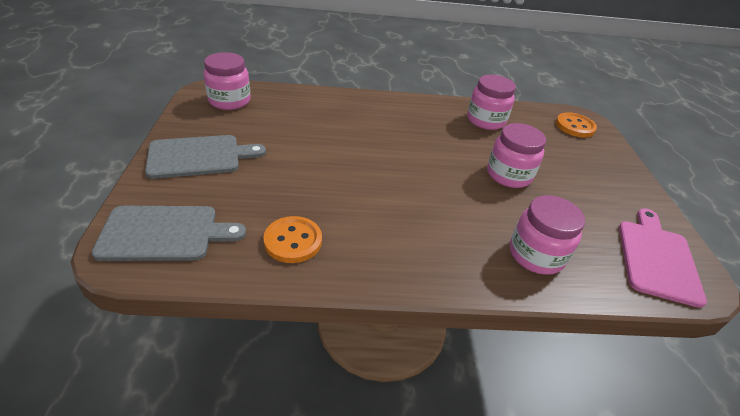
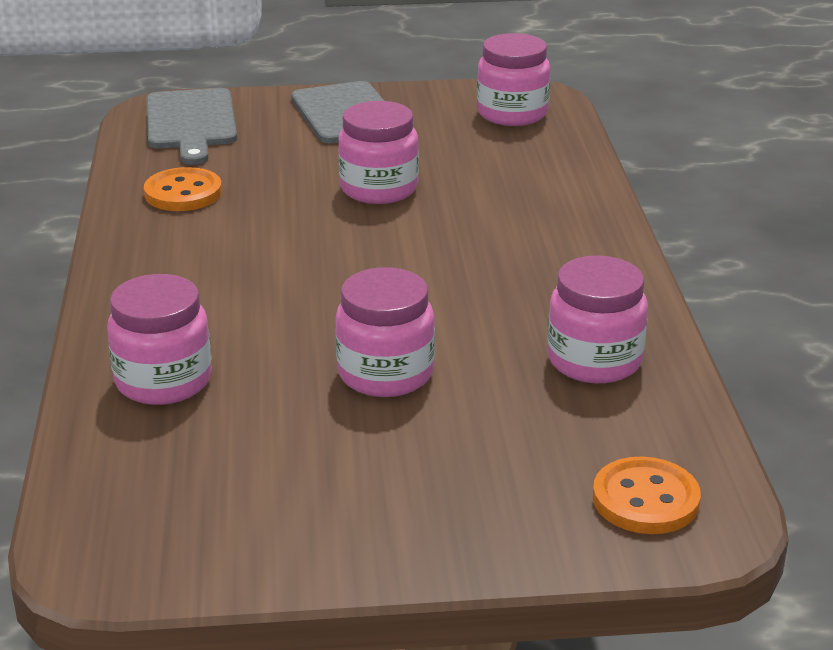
camera: 90 degrees right, 10 degrees down
(312, 156) = (379, 189): none -> pink jar
(656, 258) = (159, 522): pink cutting board -> none

